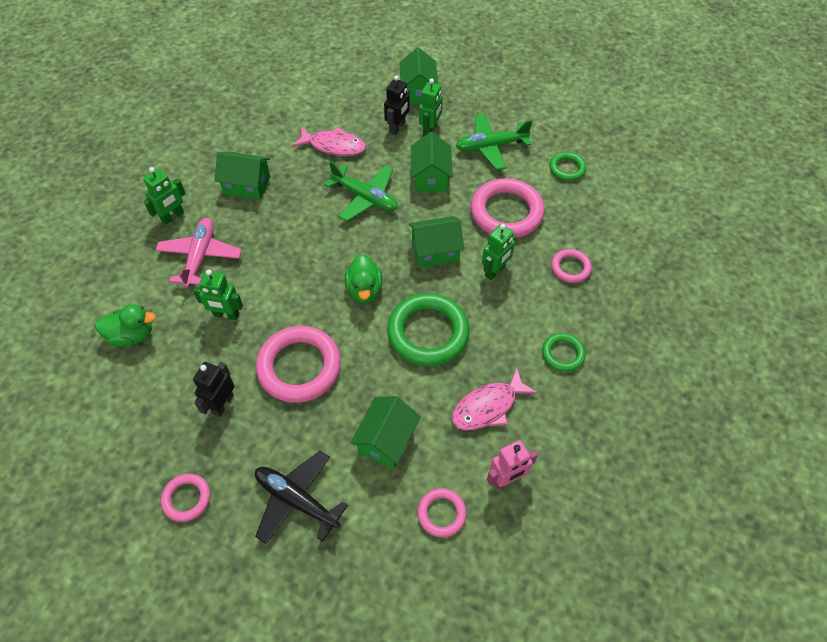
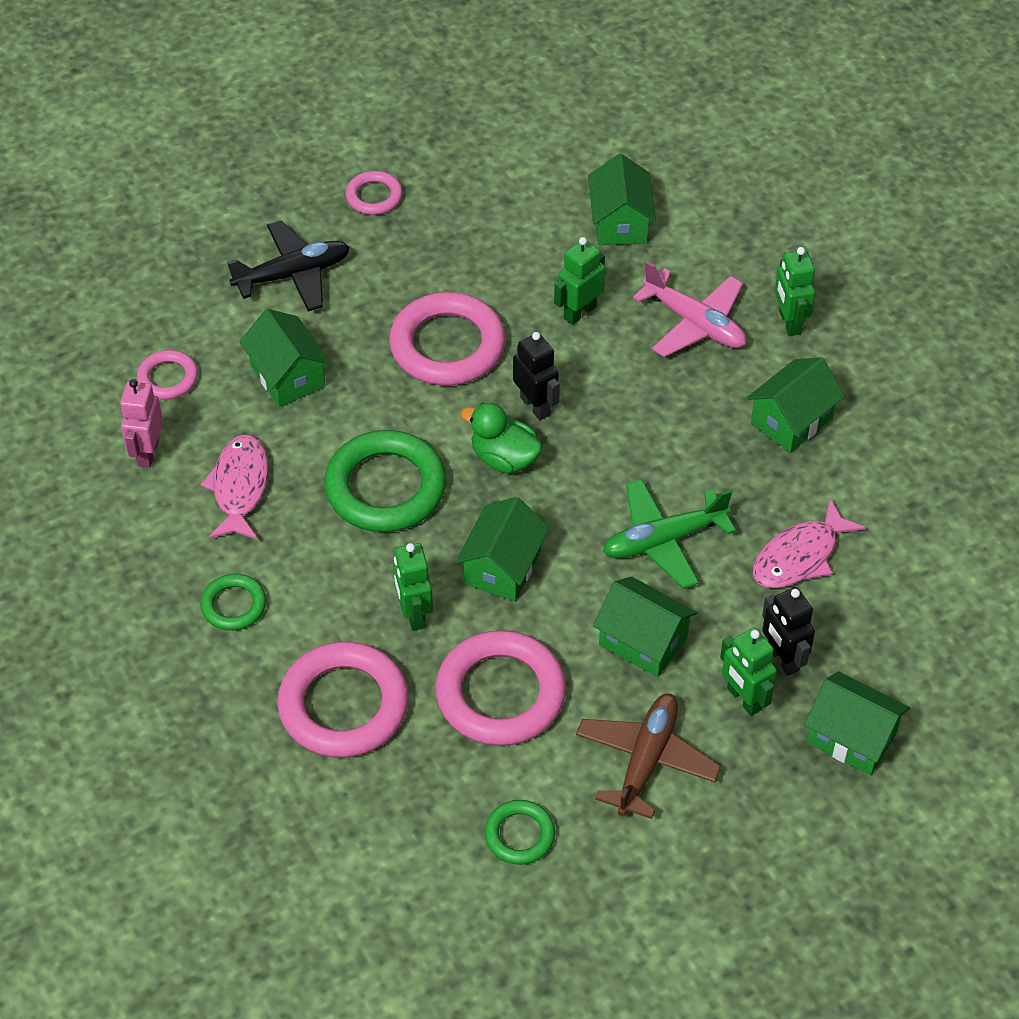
camera: 125 degrees right, 5 degrees down
(132, 335) = (620, 222): green duck -> green house
(222, 404) = (458, 263): black robot -> black robot (535, 406)
(491, 146) = (646, 760): green plane -> brown plane
(570, 268) = (343, 705): pink ring -> pink ring, size x1.92

